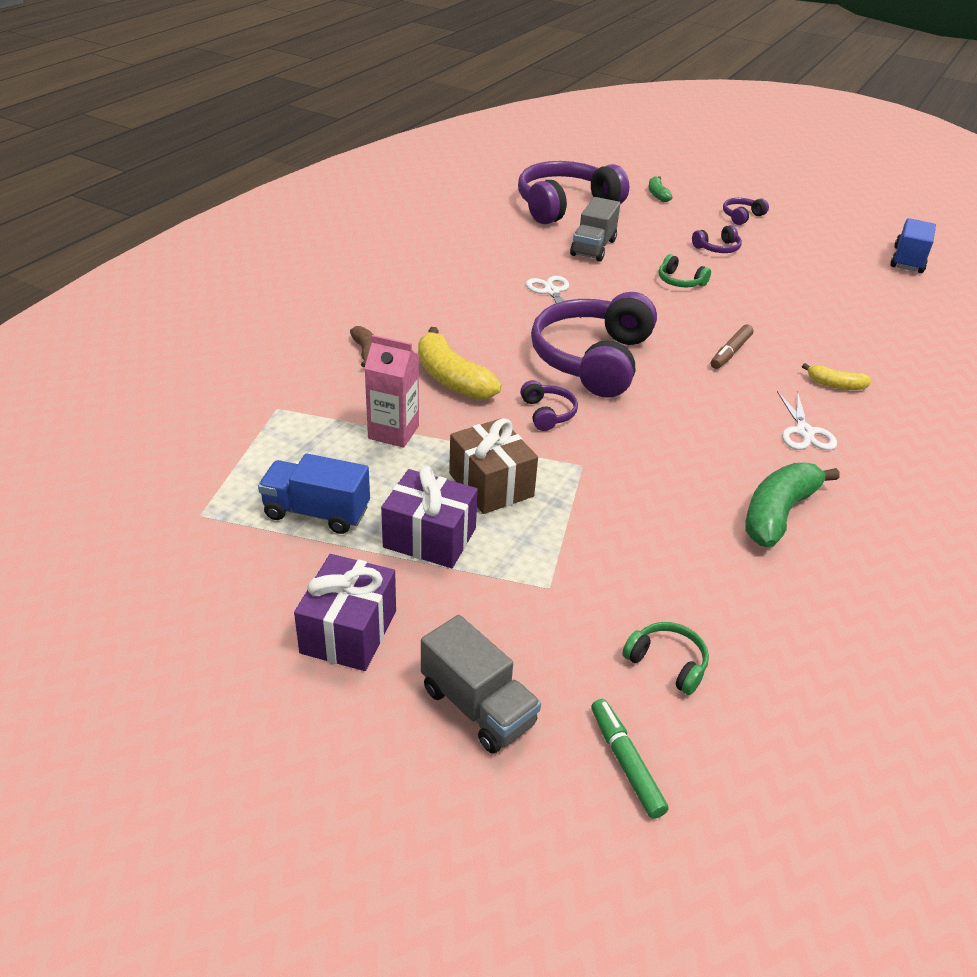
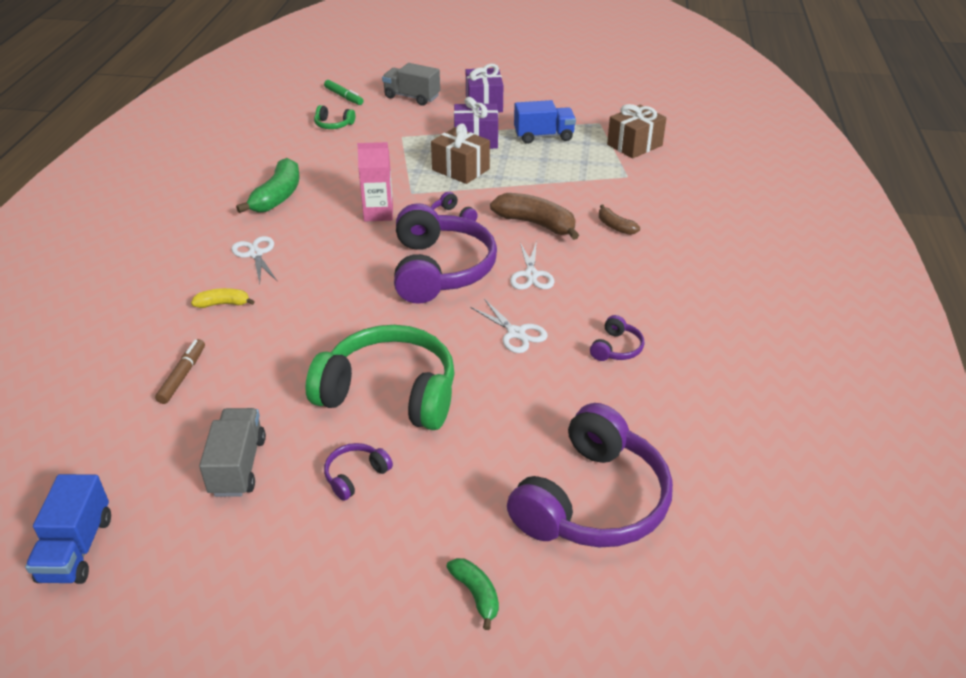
camera: 160 degrees right, 0 degrees up
(205, 453) = (634, 145): none -> brown gift
(393, 432) = (542, 181): pink carton -> pink carton (378, 213)
(452, 379) = (536, 224): yellow banana -> brown banana
(501, 331) = (531, 275): none -> white scissors
(593, 248) = (509, 419): grey truck -> grey truck (238, 466)
(680, 281) = (389, 393): green headphones -> green headphones, size x2.39
(730, 352) = (321, 311): brown marker -> brown marker (182, 376)
(742, 216) = (328, 578): purple headphones -> purple headphones (616, 348)

